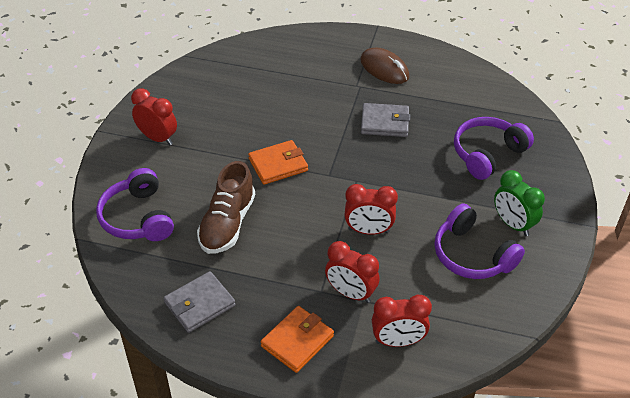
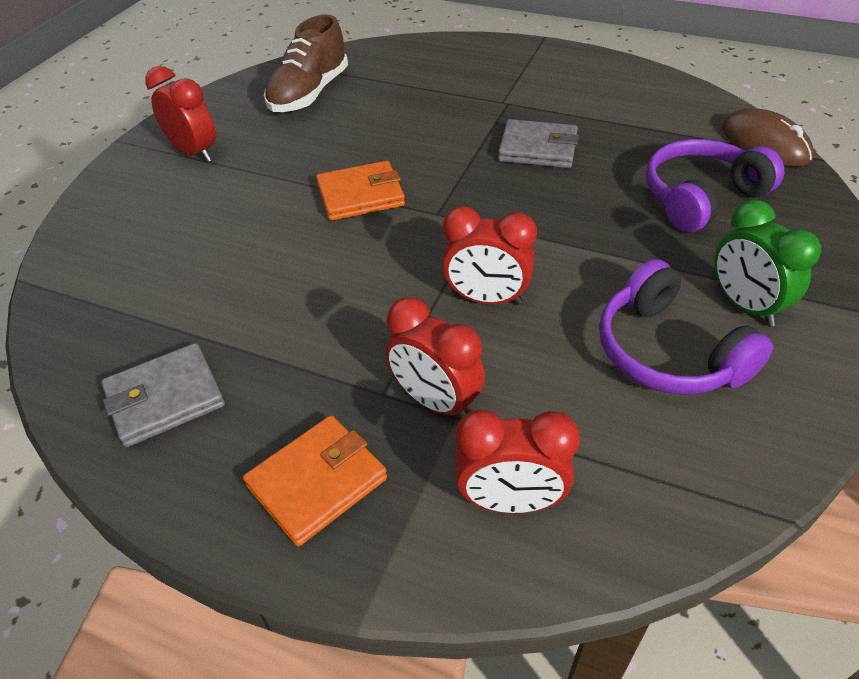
camera: 10 degrees right, 0 degrees up
(138, 217) = (121, 255): purple headphones -> none
(227, 224) = (256, 273): brown shoe -> brown shoe (309, 94)
(384, 68) = (547, 83): brown mouse -> brown mouse (765, 143)

